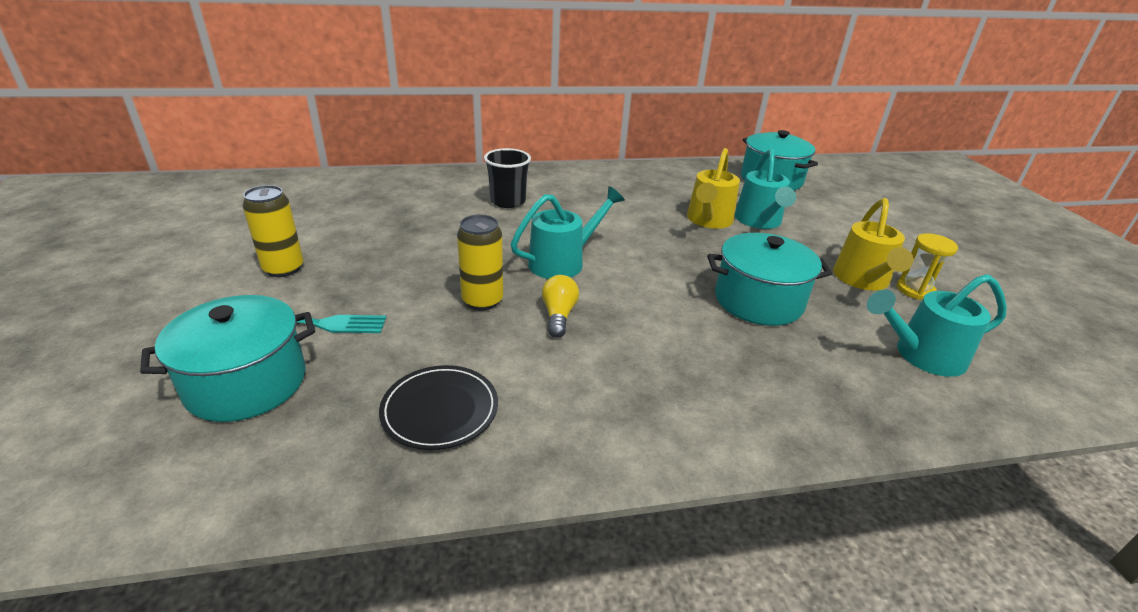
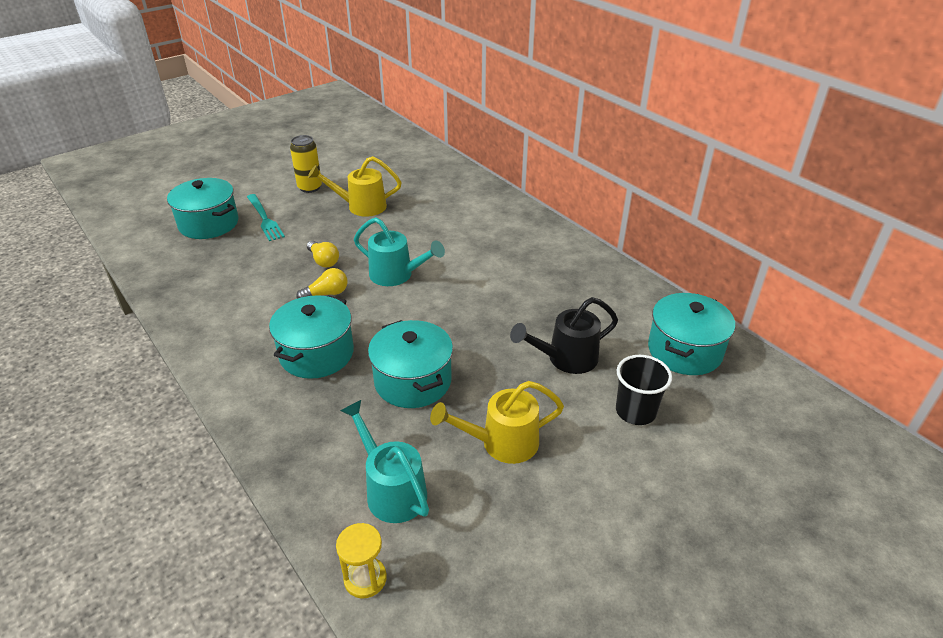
camera: 65 degrees right, 5 degrees up
(440, 410) = (214, 284): black plate -> none
(482, 301) = (323, 261): yellow can -> yellow light bulb
(508, 201) = (467, 224): black cup -> black cup (635, 411)
(677, 351) = (316, 353): none -> turquoise pot
(708, 221) = (534, 327): yellow watering can -> yellow watering can (360, 206)
(759, 222) = (565, 359): turquoise watering can -> black watering can
(915, 290) = (512, 483): yellow hourglass -> yellow hourglass (365, 579)

